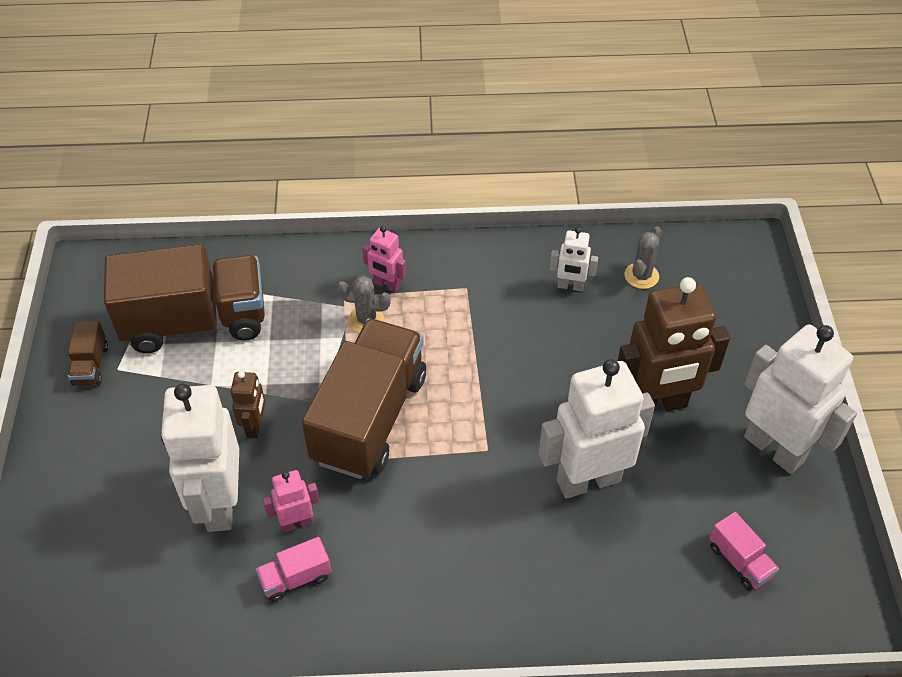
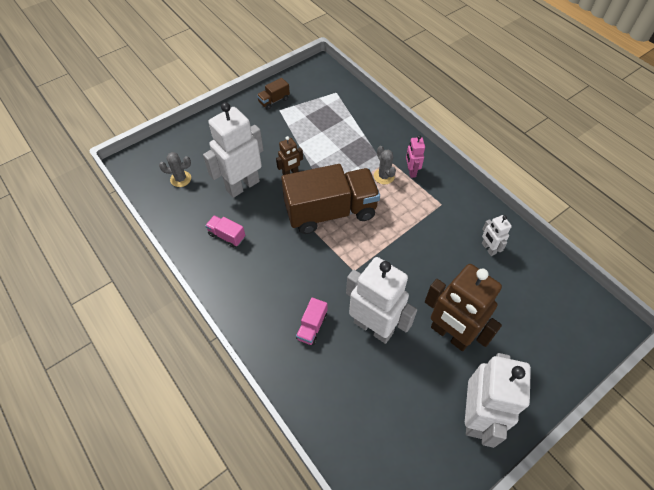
camera: 55 degrees right, 5 degrees up
(195, 322) = (325, 118): brown truck -> none
(296, 523) = (254, 219): pink robot -> none
(641, 276) = (530, 278): grey cactus -> grey cactus (180, 179)
(739, 561) = (384, 435): pink truck -> pink truck (312, 327)

